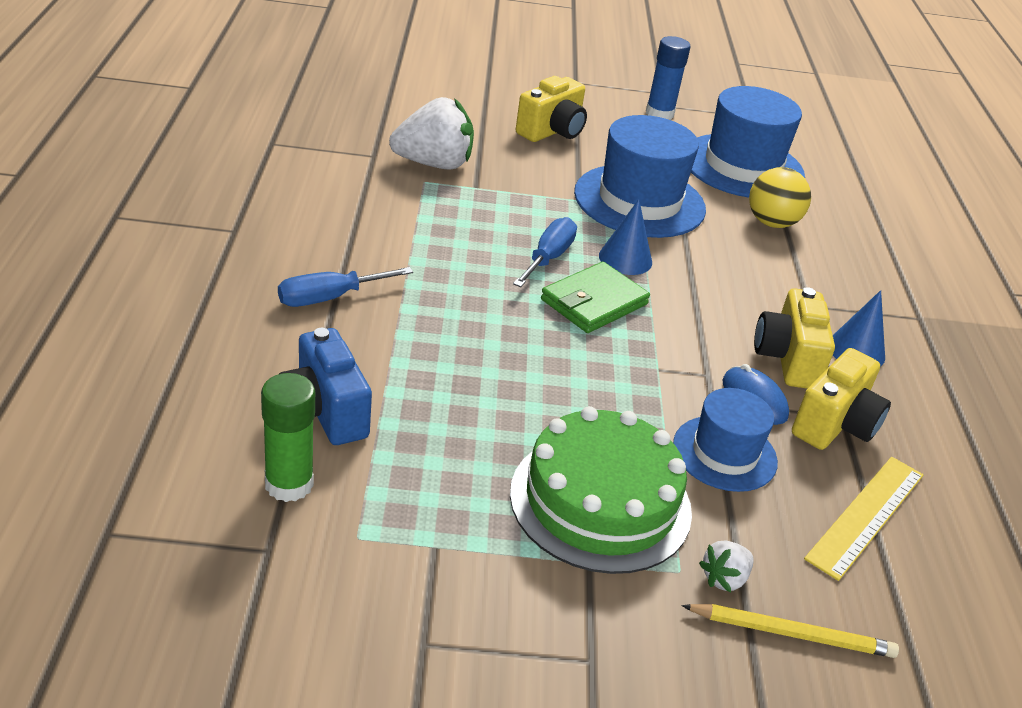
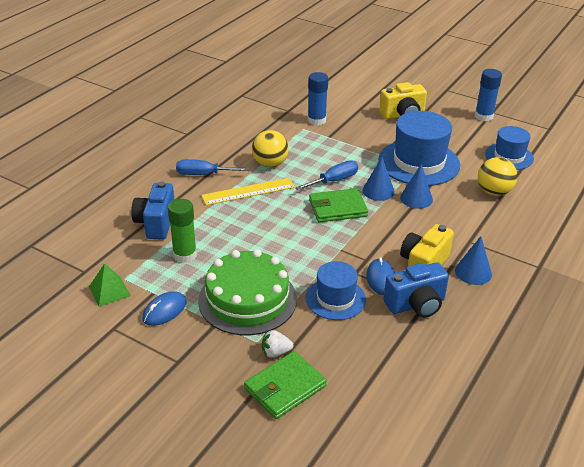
camera: 35 degrees right, 0 degrees up
(289, 484) = (115, 248): green glue stick -> green glue stick (185, 255)
(352, 572) = (109, 291): none -> green pyramid
(425, 253) = (270, 164): none -> yellow ball
(434, 164) = (316, 120): white strawberry -> blue glue stick
(485, 573) = (164, 310): none -> blue mouse
(686, 258) = (416, 198): none -> blue cone
(742, 166) = (509, 156): blue hat -> blue hat, size x0.60
(791, 634) = (285, 387): yellow pencil -> green wallet
(835, 425) = (416, 305): yellow camera -> blue camera
(866, 515) = (385, 352): yellow ruler -> yellow ruler (248, 191)

